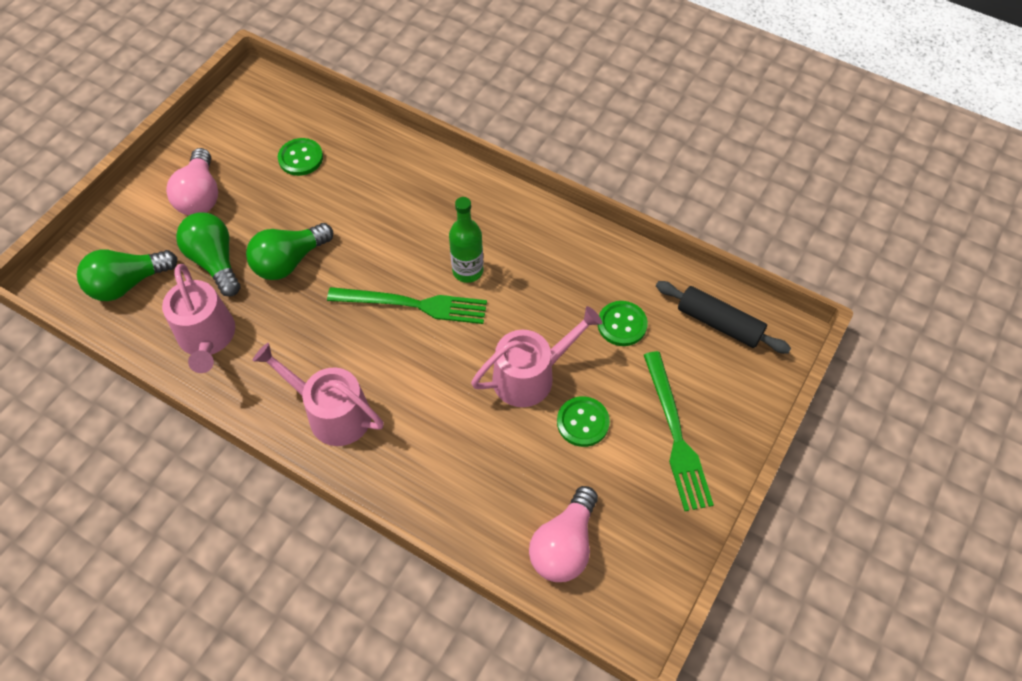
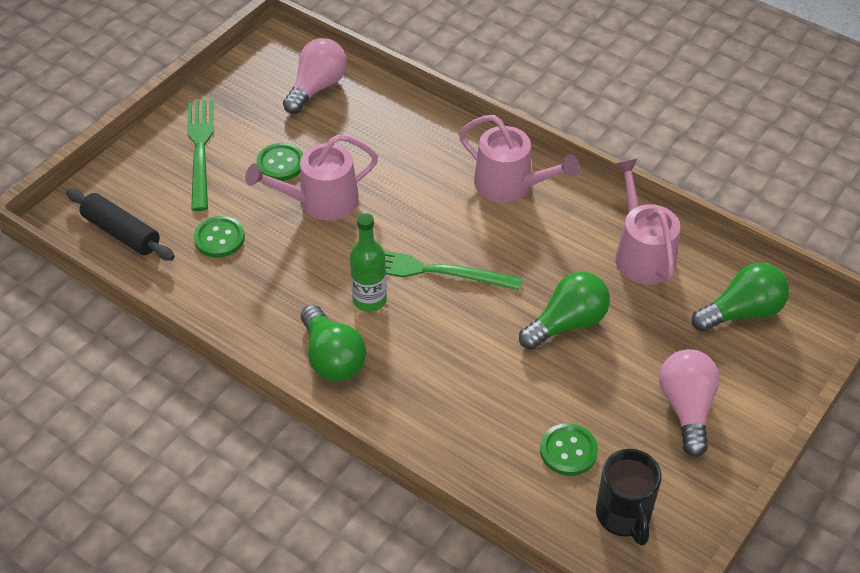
camera: 175 degrees left, 10 degrees down
(215, 261) = (650, 329): green light bulb -> green light bulb (332, 358)
(265, 118) = (624, 516): none -> black mug

